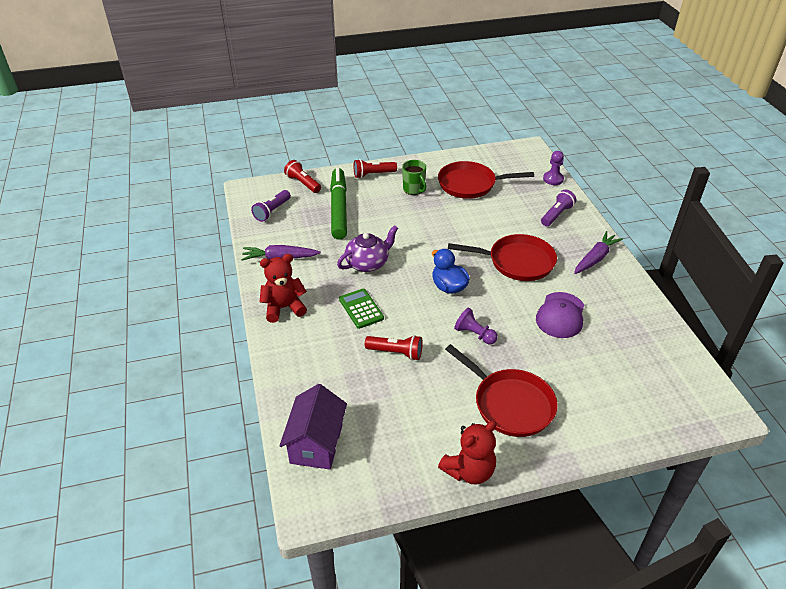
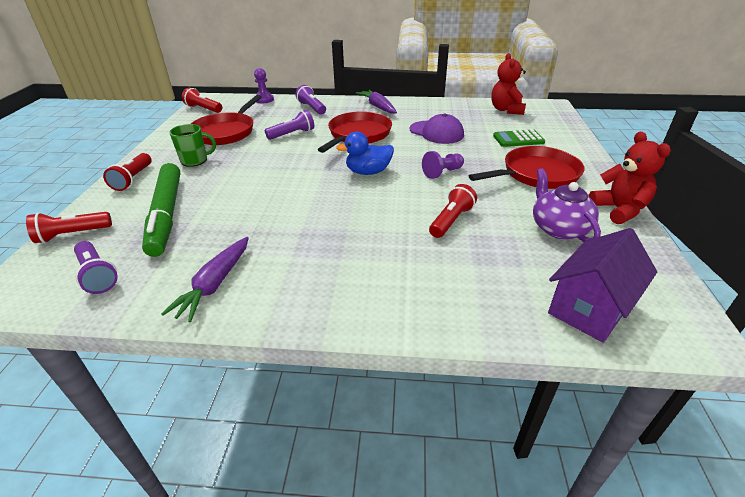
camera: 70 degrees left, 5 degrees down
(284, 308) = (325, 297): red teddy bear -> red teddy bear (506, 110)
(316, 443) = (589, 308): purple house -> purple house turned 75 degrees counterclockwise
(339, 208) = (166, 214): green marker -> green marker turned 120 degrees counterclockwise
(361, 309) = (368, 231): green calculator -> green calculator (518, 139)
(368, 263) = (292, 212): purple teapot -> purple teapot (558, 228)
(491, 222) = (292, 134): none -> purple flashlight
(505, 154) = (203, 109): none -> red flashlight

